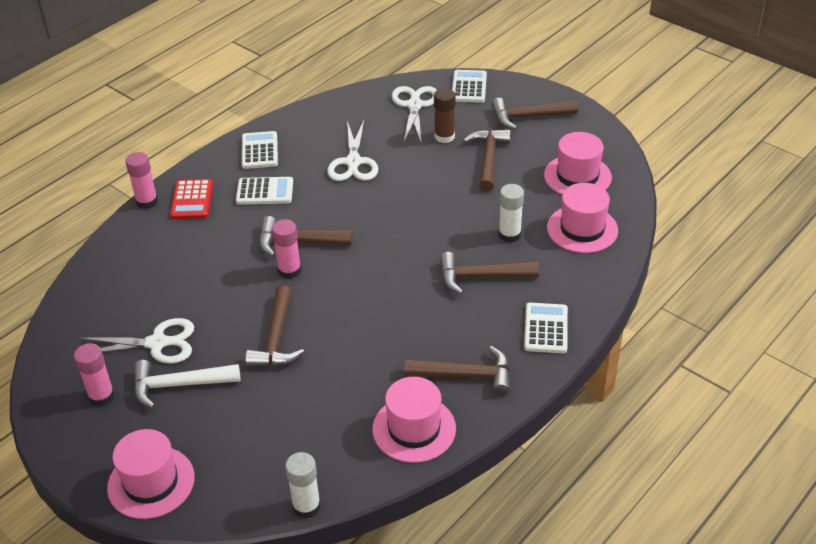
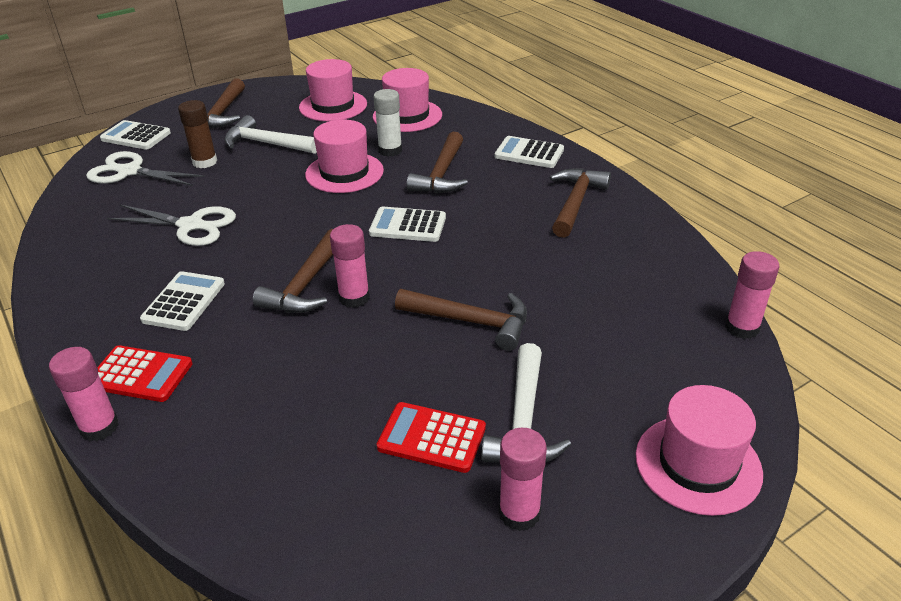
camera: 75 degrees left, 5 degrees down
(157, 343) = (431, 438): white scissors -> red calculator
(259, 151) = (92, 297): white calculator -> white calculator (408, 225)
(306, 506) = (742, 328): white glue stick -> pink glue stick
(414, 429) = (640, 242): pink hat -> pink hat (344, 173)
(488, 159) = (266, 144): brown hammer -> white hammer

